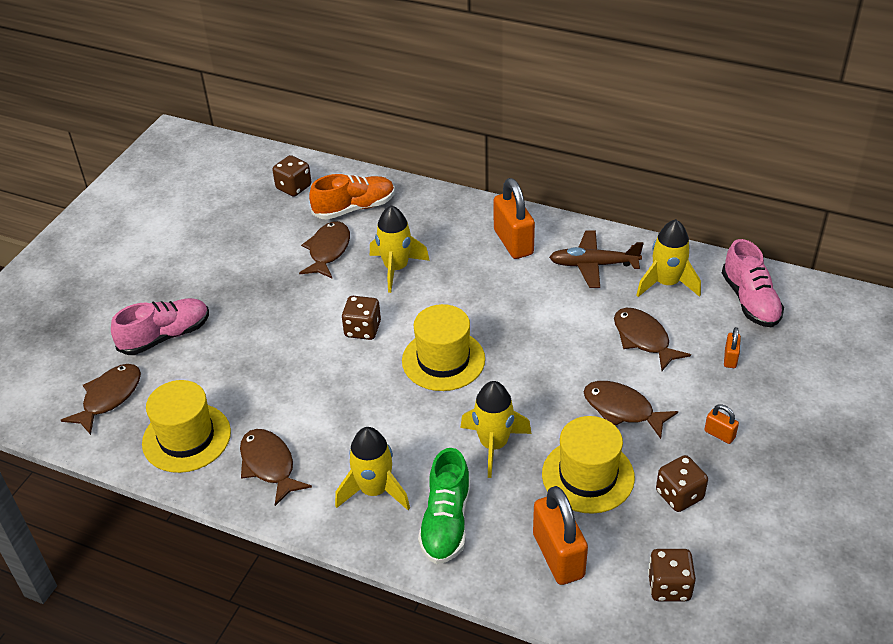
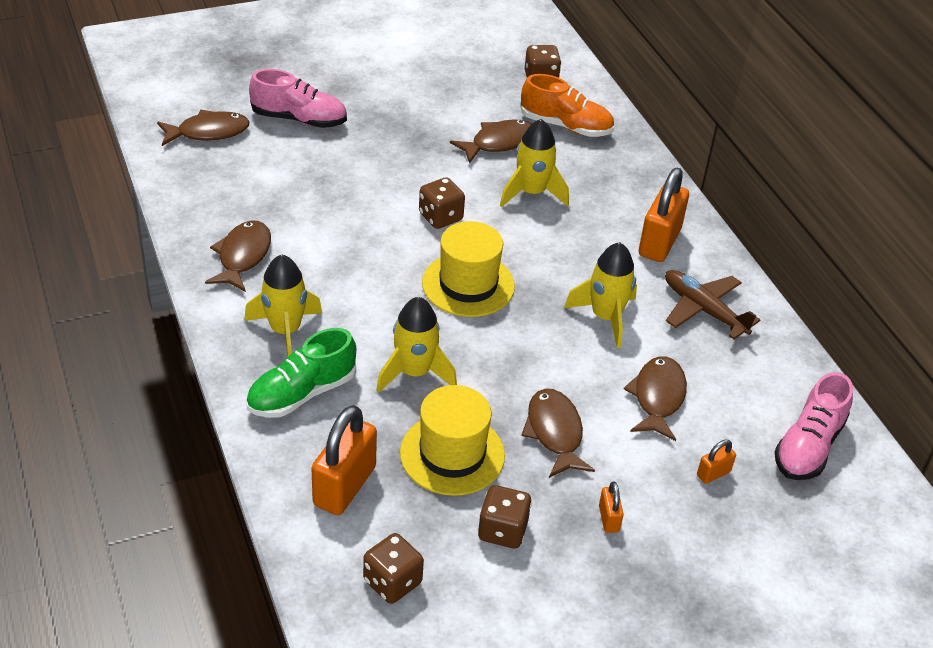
camera: 40 degrees right, 0 degrees up
(186, 438) = (218, 196): yellow hat -> none
(666, 283) = (748, 373): yellow rocket -> yellow rocket (605, 317)

